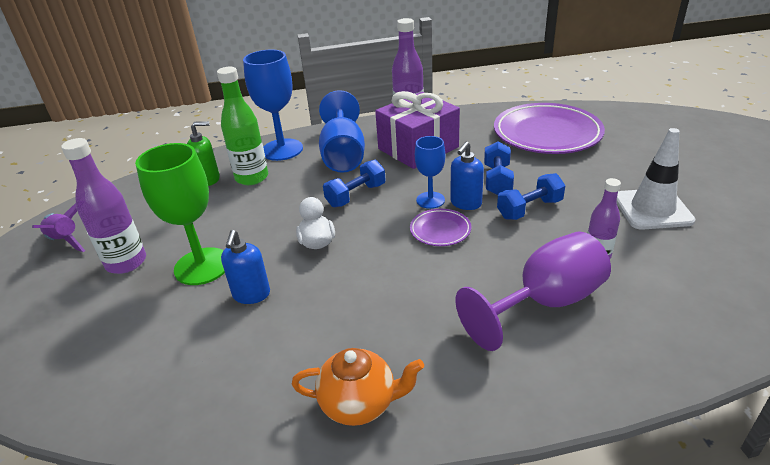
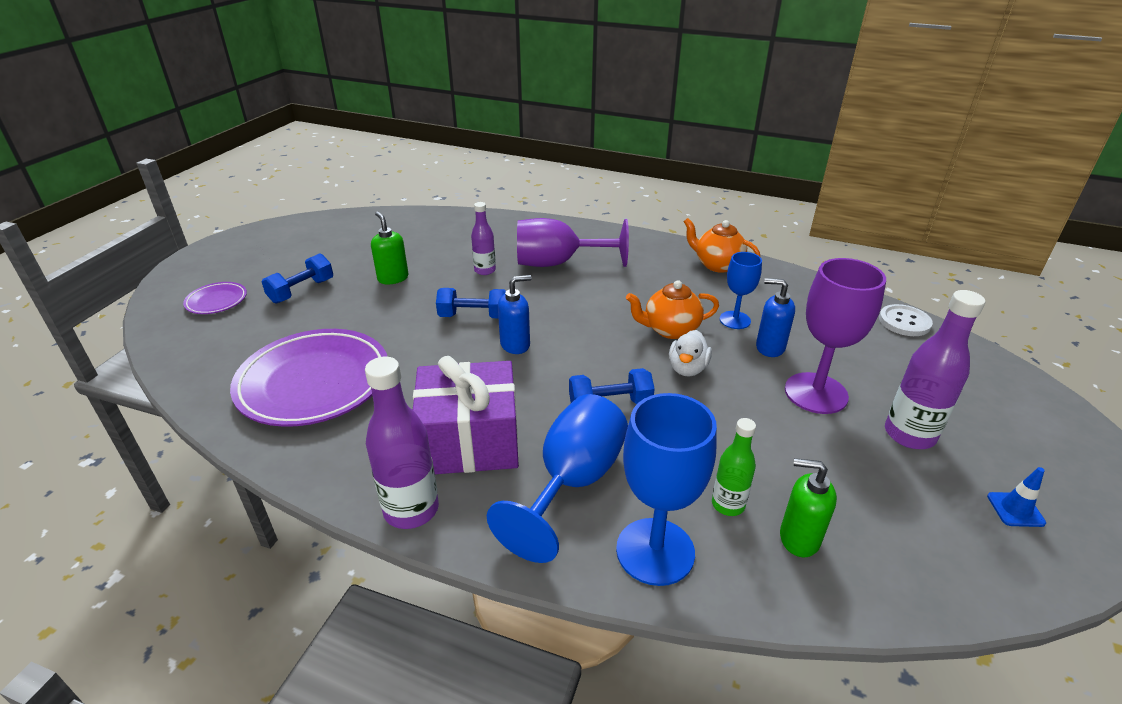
camera: 150 degrees left, 0 degrees up
(66, 241) = (1015, 509): purple rocket -> blue traffic cone
(91, 407) = (904, 322): none -> white button
(202, 266) = (816, 393): green goblet -> purple goblet
(251, 295) = (769, 347): blue soap dispenser -> blue soap dispenser turned 105 degrees counterclockwise
(252, 178) = (728, 505): green bottle -> green bottle, size x0.61
(354, 272) = (670, 330): none -> orange teapot
(430, 200) = (542, 362): blue goblet -> blue goblet (735, 320)
(440, 230) = (567, 331): purple plate -> purple plate (217, 301)
(497, 180) = (454, 353): blue dumbbell -> blue dumbbell (301, 291)
(652, 209) = (393, 278): white traffic cone -> green soap dispenser

